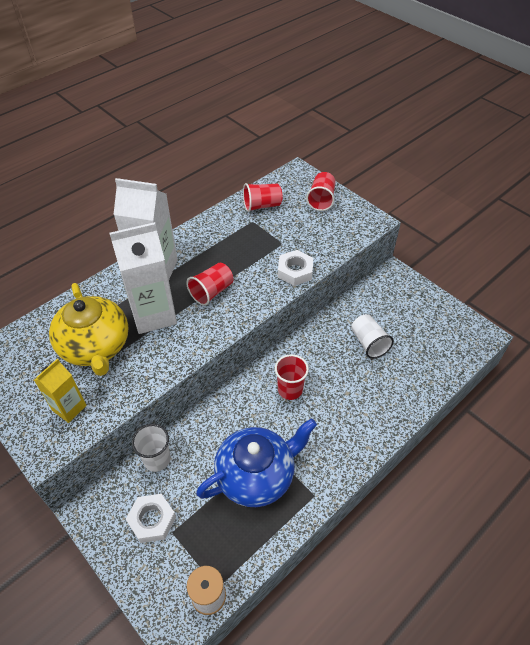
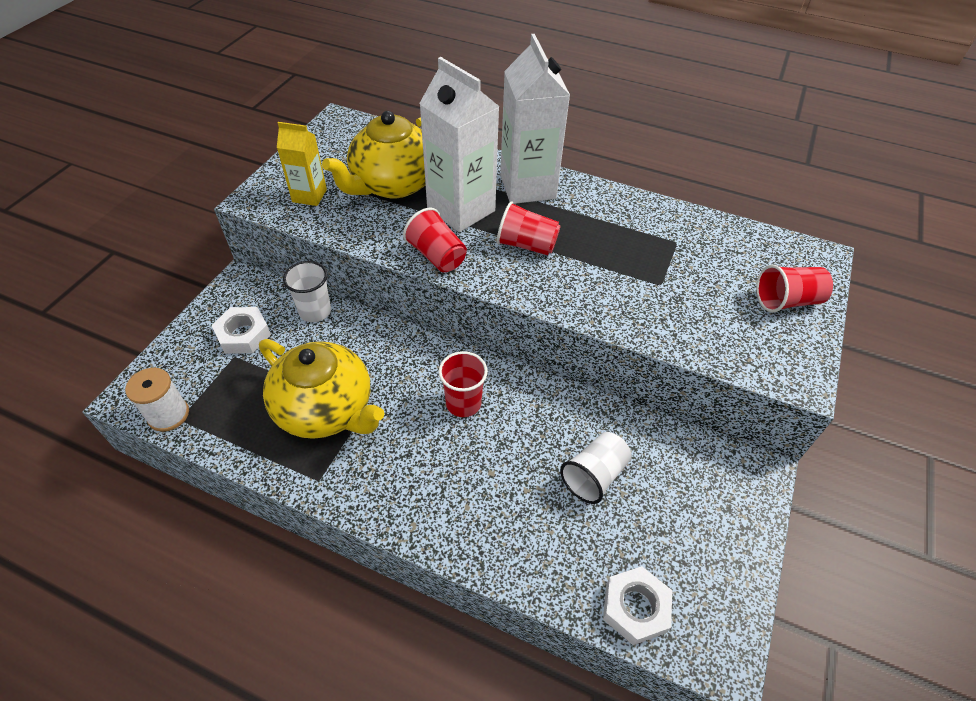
camera: 65 degrees right, 0 degrees up
(256, 475) = (326, 409): blue teapot -> yellow teapot
(262, 205) = (714, 242): red cup -> red cup (437, 256)
(295, 271) = (619, 314): white nut -> white nut (635, 607)

